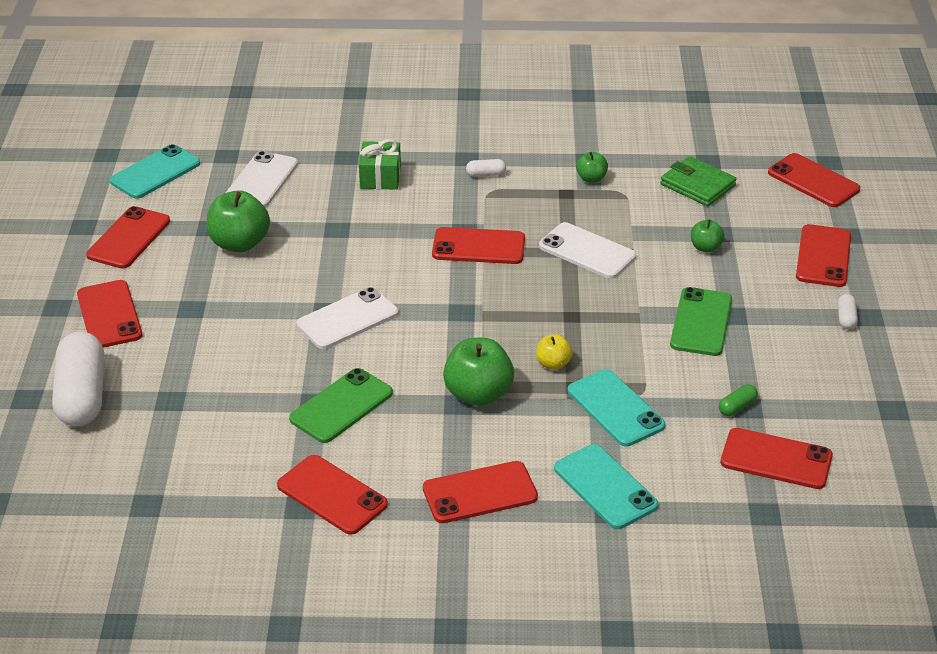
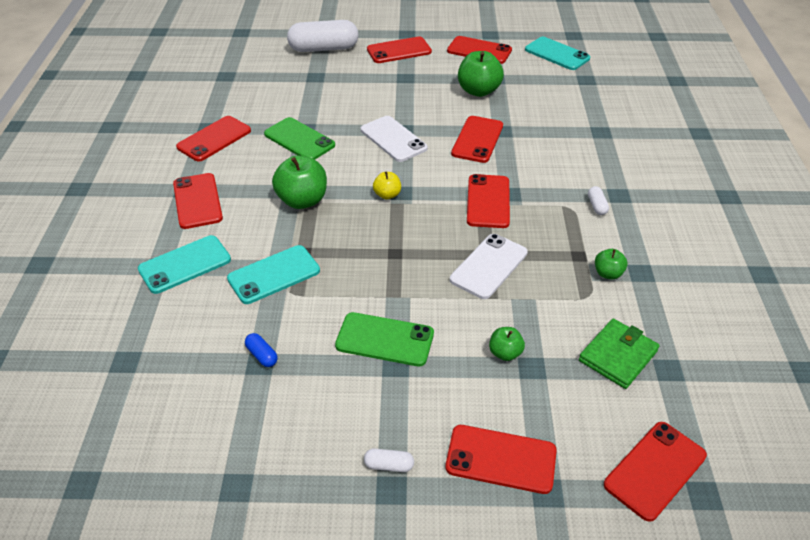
camera: 90 degrees right, 5 degrees up
(261, 180) = (558, 95): white phone -> none
(380, 177) = (577, 149): green gift -> none
(553, 364) = (333, 240): yellow apple -> yellow apple (387, 195)
(737, 407) = (262, 355): green capsule -> blue capsule
(776, 459) = (188, 377): red phone -> red phone (477, 139)

